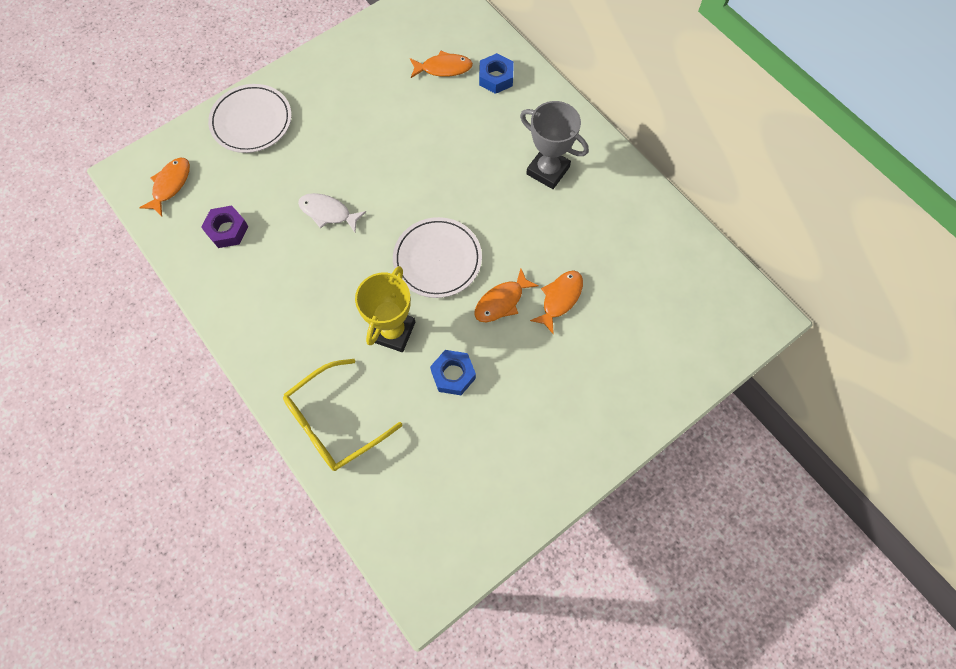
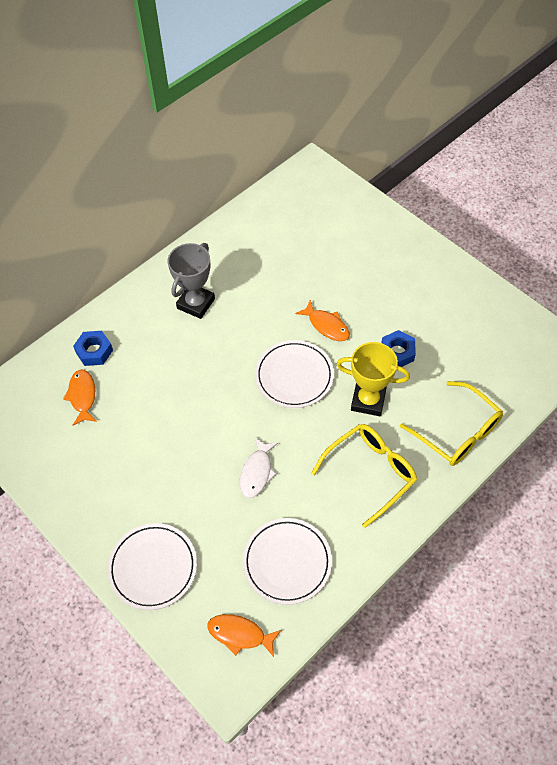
camera: 95 degrees left, 10 degrees down
(227, 230) = (287, 562): purple nut -> white plate
(304, 320) = (370, 473): none -> yellow glasses
(560, 299) = (317, 287): orange fish -> none

